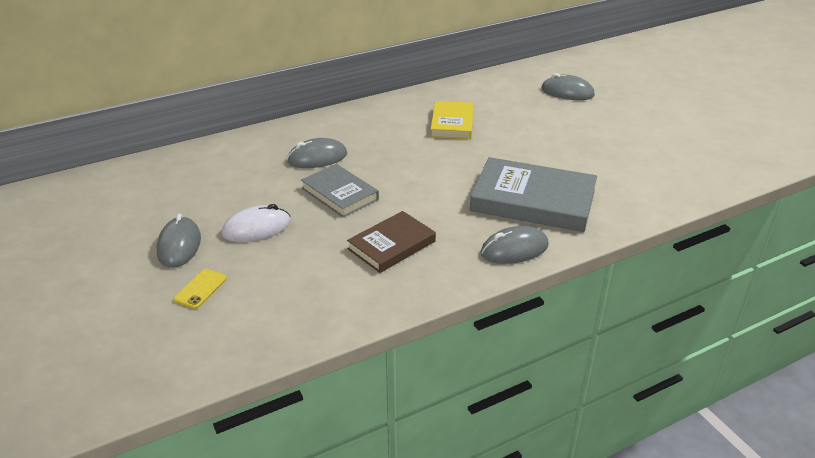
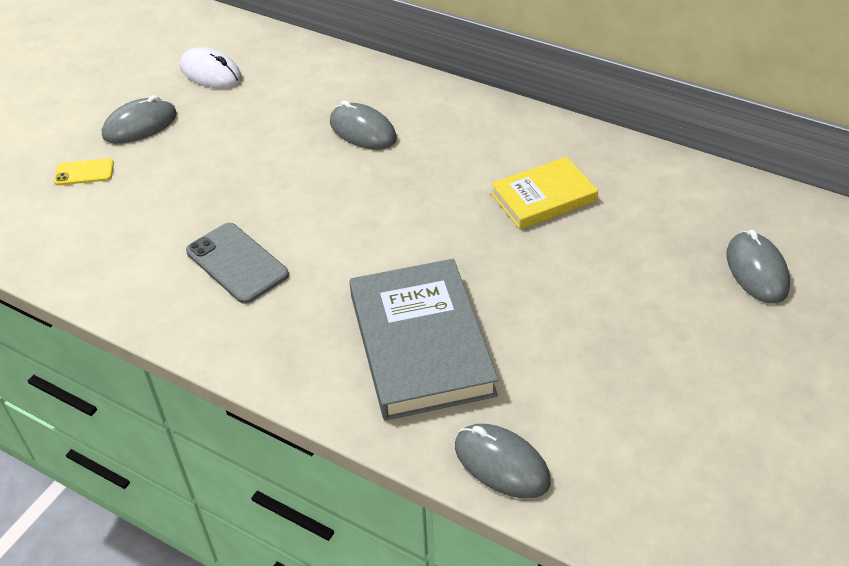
camera: 60 degrees right, 10 degrees up
(257, 228) = (200, 156): white mouse -> white mouse (211, 73)
(340, 194) = (305, 181): grey book -> none
(392, 245) = (237, 263): brown book -> grey phone
(514, 249) = (298, 367): grey mouse -> grey mouse (501, 464)

